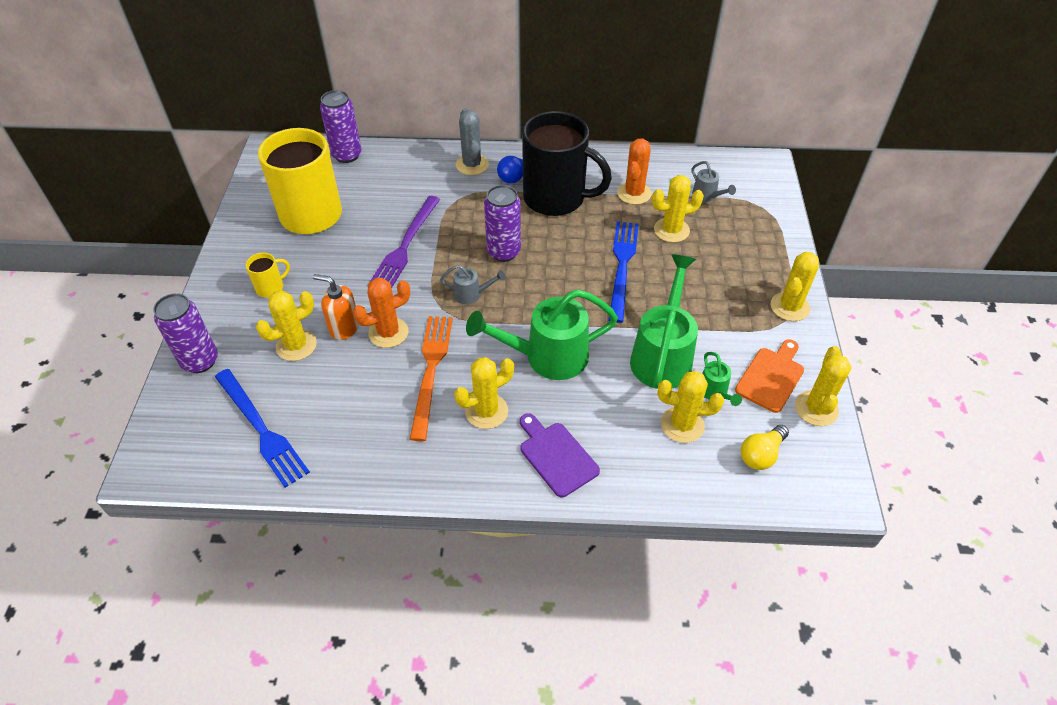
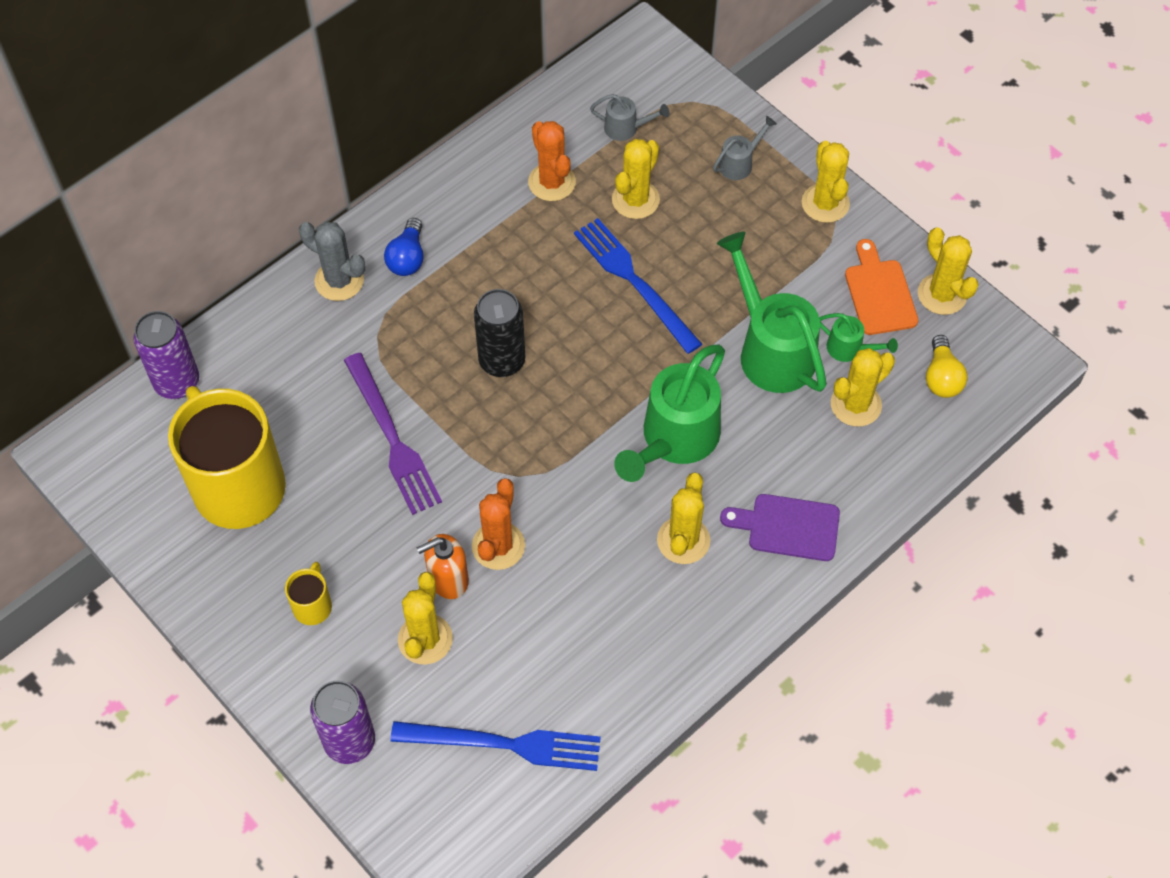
camera: 45 degrees left, 10 degrees up
(431, 370) = (586, 547): orange fork -> none
(472, 294) = (528, 435): grey watering can -> grey watering can (740, 163)
(503, 252) = (502, 361): purple can -> black can
(556, 198) = (480, 252): black mug -> none

